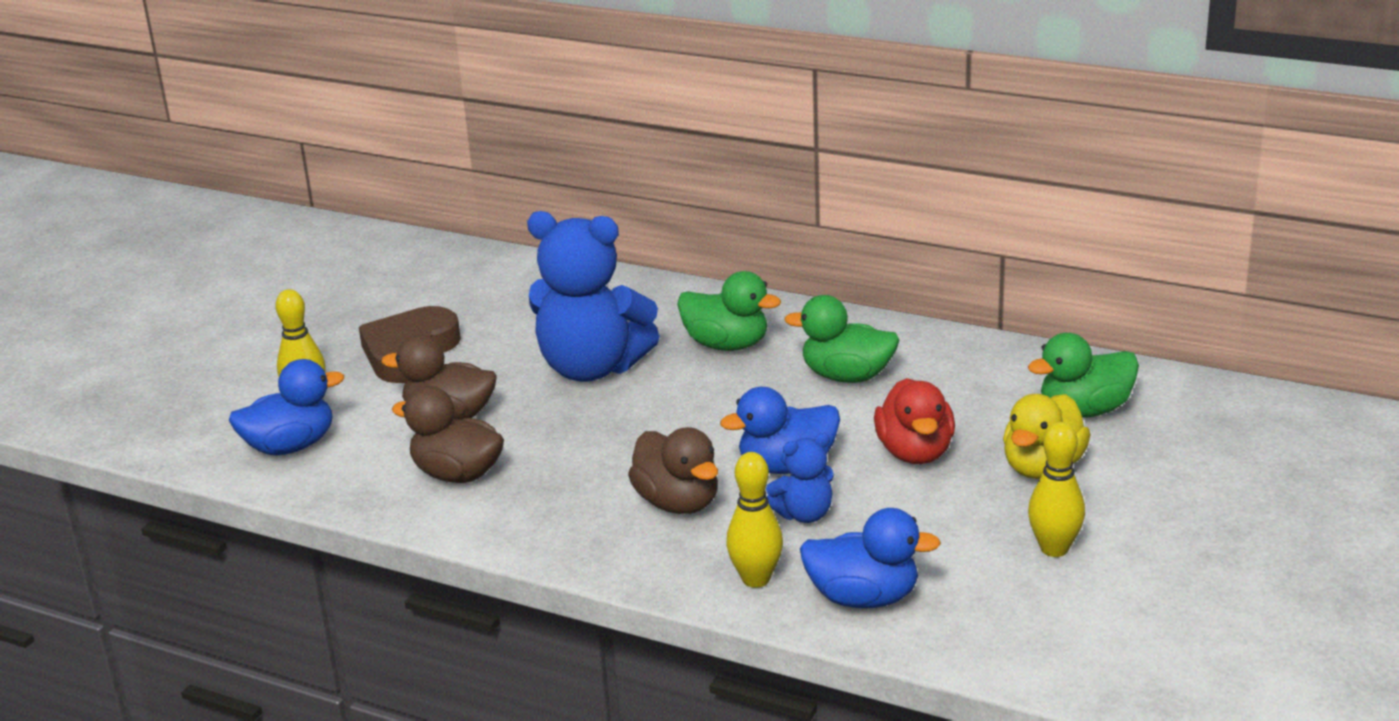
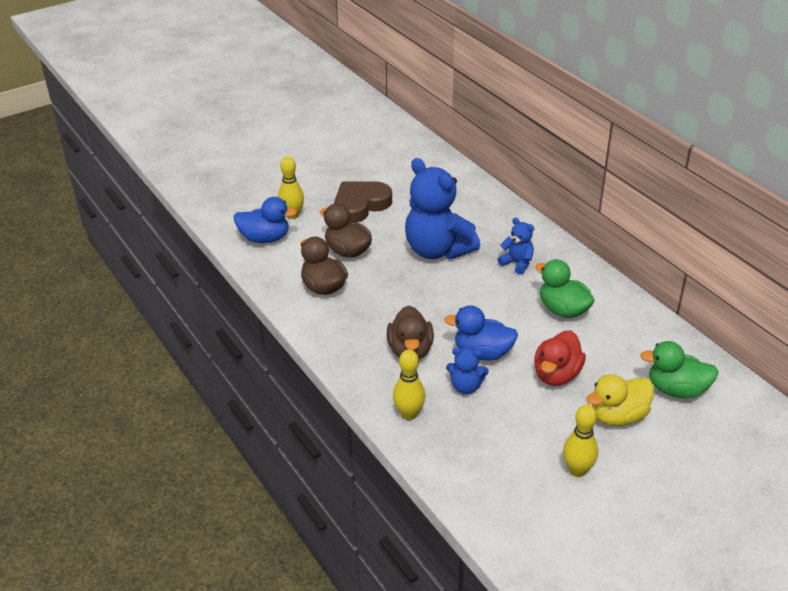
camera: 30 degrees right, 10 degrees up
(726, 345) = (517, 263): green duck -> blue teddy bear
(863, 598) = (451, 451): blue duck -> none

